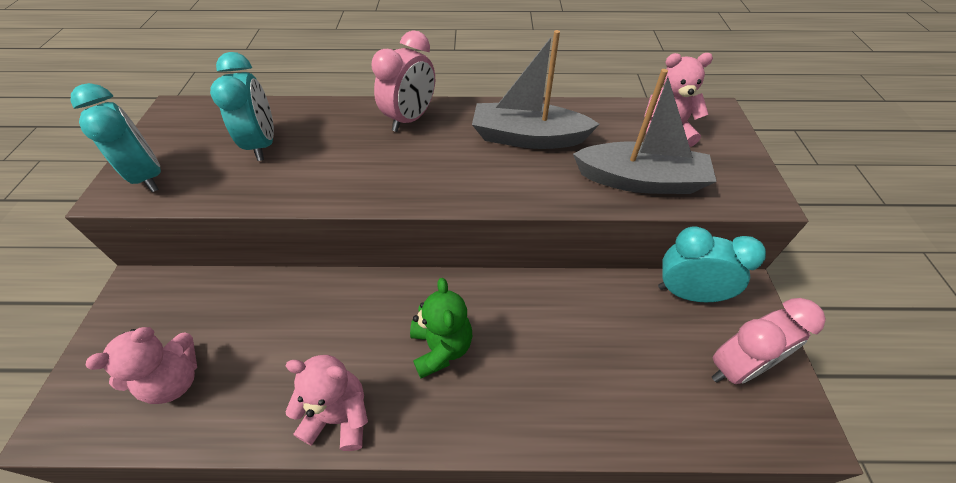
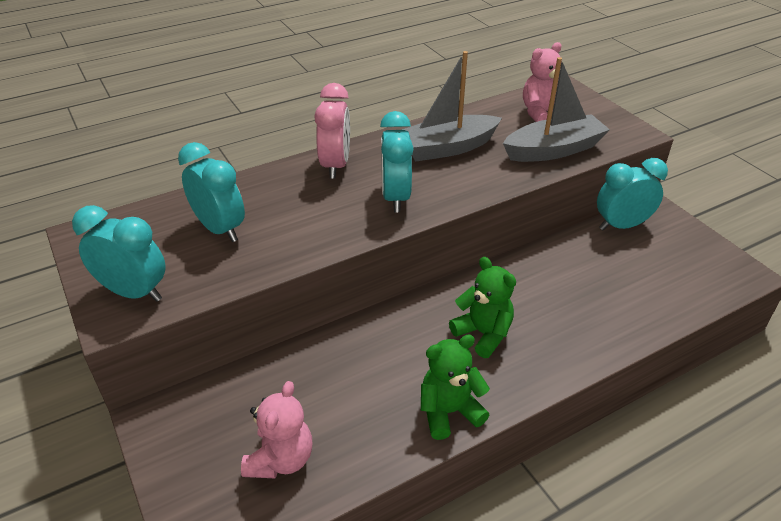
camera: 30 degrees left, 10 degrees down
(339, 416) = (449, 411): pink teddy bear -> green teddy bear
(431, 172) = (395, 197): none -> turquoise clock
(737, 367) = (684, 257): pink clock -> none

